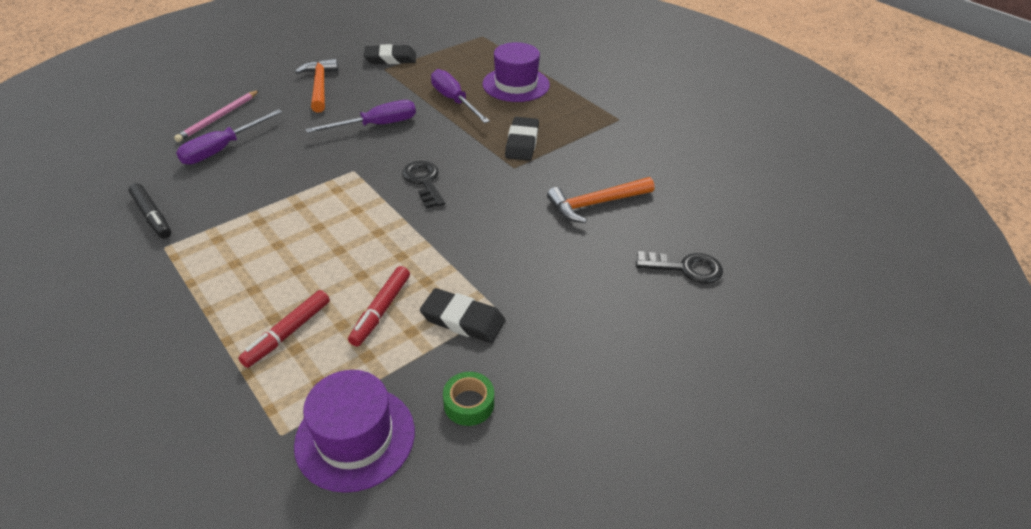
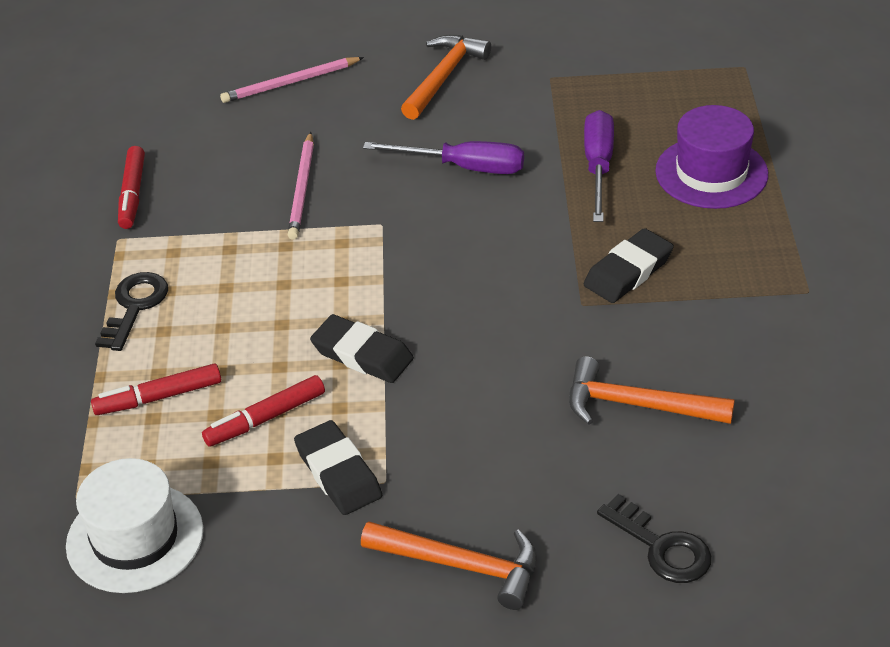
camera: 40 degrees right, 0 degrees up
(152, 216) = (132, 194): black marker -> red marker
(223, 149) = (262, 131): purple screwdriver -> none
(281, 170) = (302, 188): none -> pink pencil
(355, 437) = (135, 538): purple hat -> white hat
(390, 59) = (573, 62): black eraser -> black eraser (362, 354)
(424, 181) = (450, 276): black key -> black key (135, 306)
(469, 404) = (263, 565): green tape -> none
(592, 335) = (461, 565): none -> orange hammer

